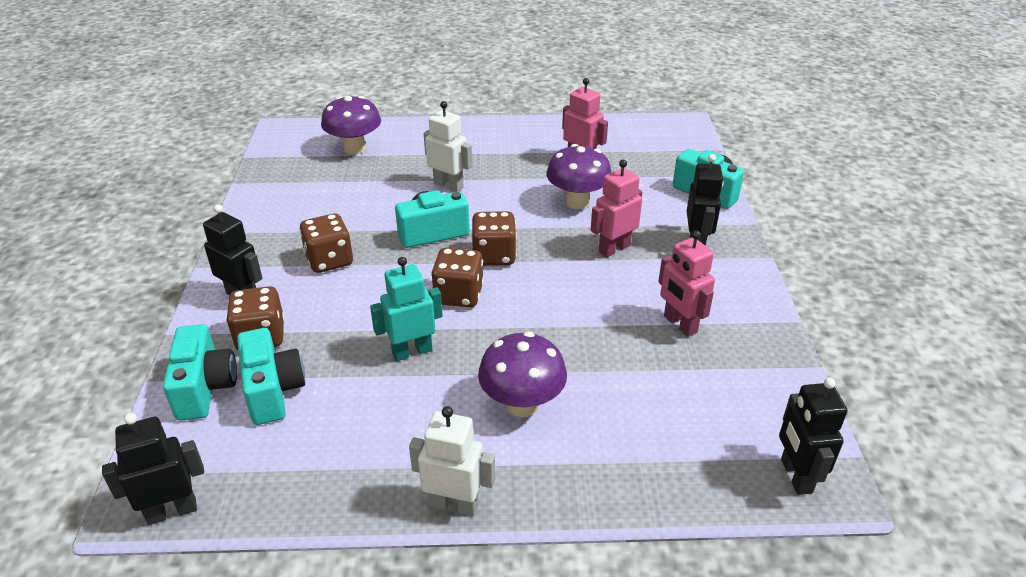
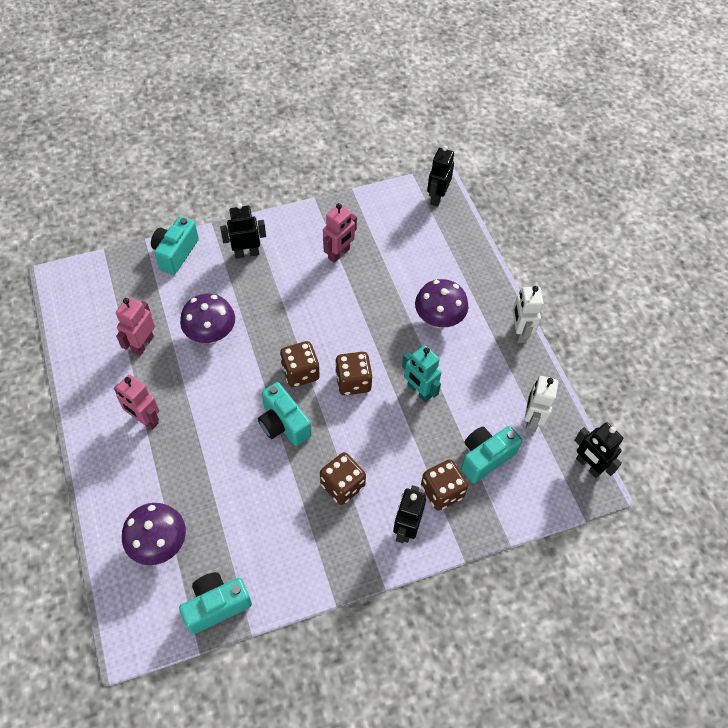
camera: 110 degrees left, 20 degrees up
(205, 388) = (500, 501): turquoise camera -> turquoise camera (216, 605)
(448, 185) = (209, 435): white robot -> white robot (532, 419)
(614, 248) = (268, 300): pink robot -> pink robot (145, 420)
(795, 476) = (437, 197): black robot -> black robot turned 135 degrees clockwise

